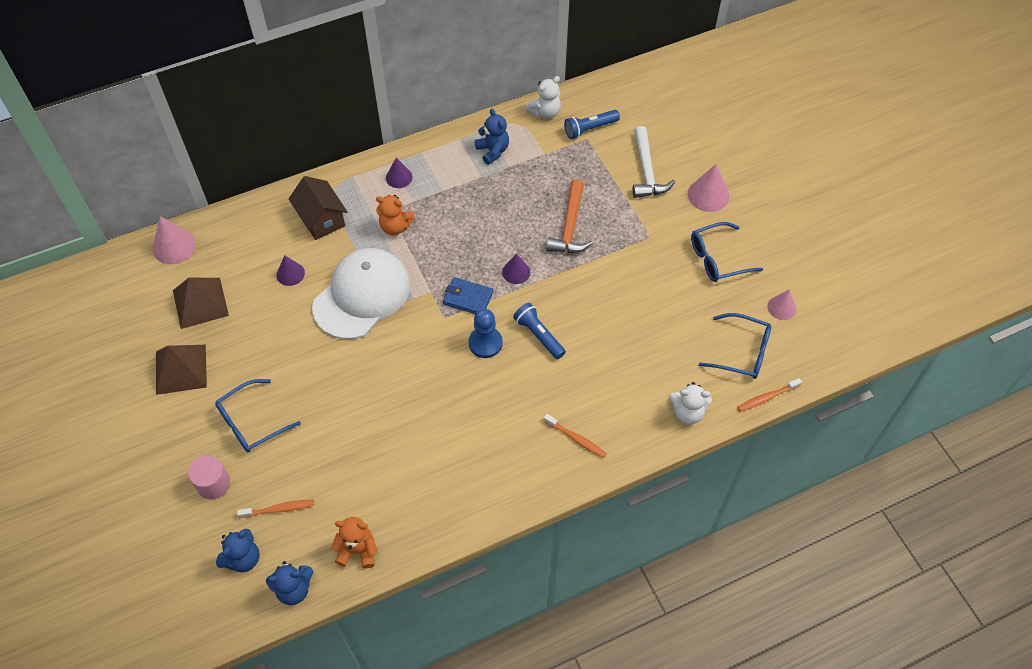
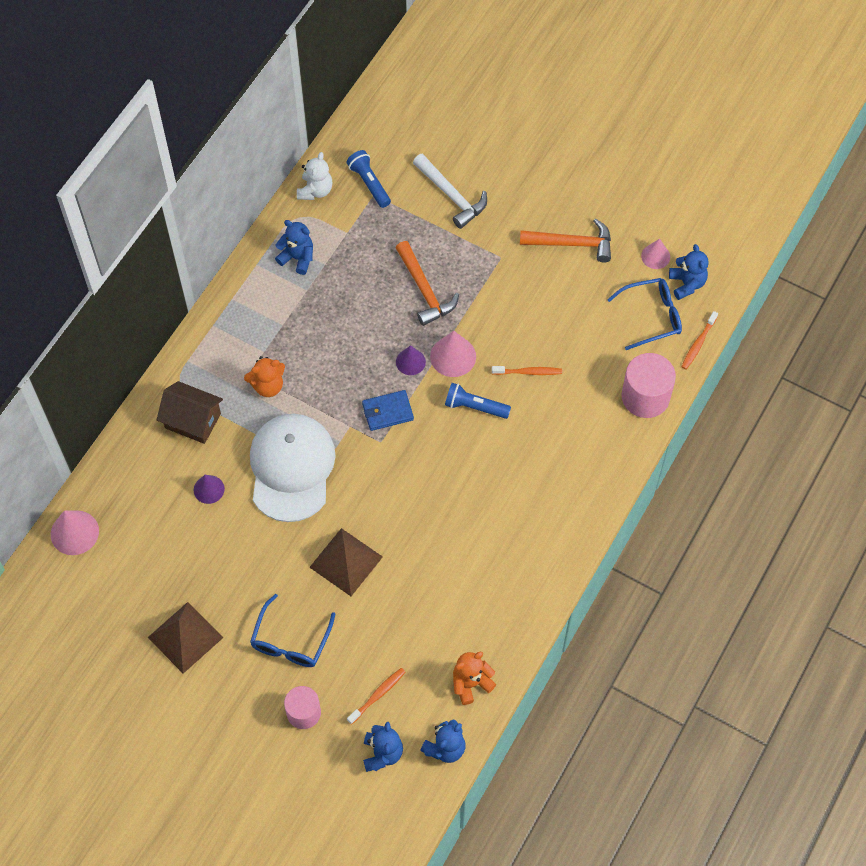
camera: 35 degrees left, 5 degrees up
(200, 303) = (148, 568): brown pyramid -> brown pyramid (346, 562)
(399, 177) = (231, 336): purple cone -> none
(485, 343) = (435, 442): blue pawn -> none
(576, 439) = (574, 476): orange toothbrush -> orange toothbrush (528, 372)
(590, 129) = (369, 183): blue flashlight -> blue flashlight turned 120 degrees clockwise
(687, 412) = (645, 397): white teddy bear -> pink cylinder
(708, 195) = (521, 187): pink cone -> pink cone (453, 356)
(717, 259) = (572, 243): blue glasses -> orange hammer
(793, 344) = (687, 284): none -> blue teddy bear

